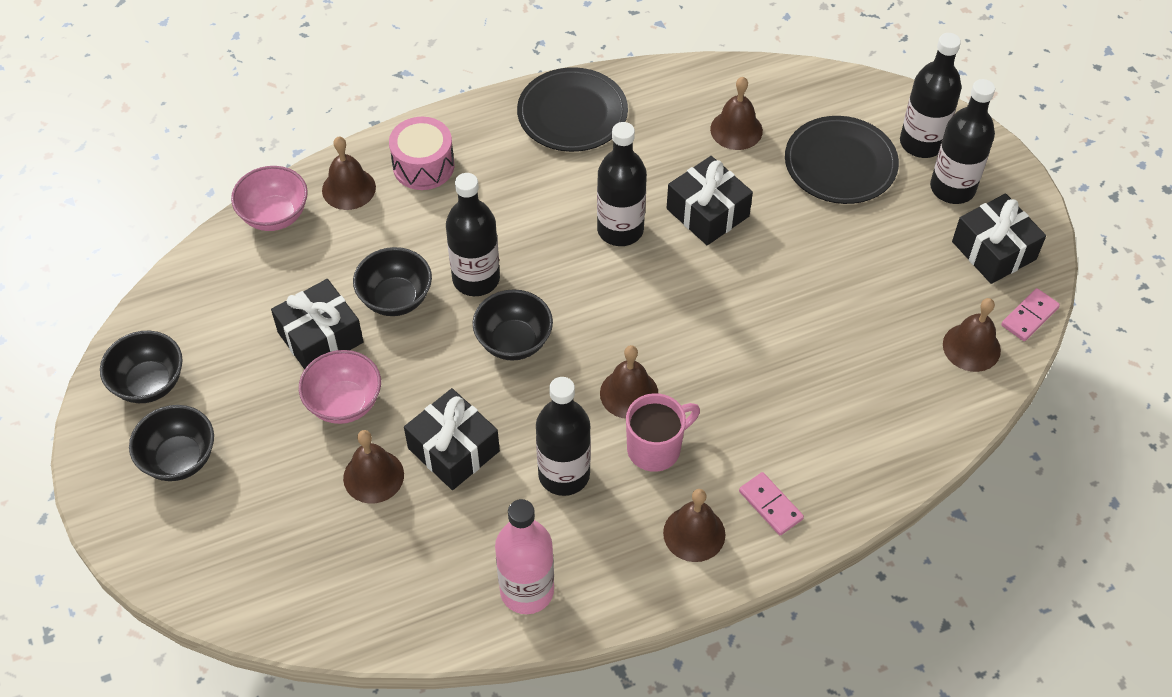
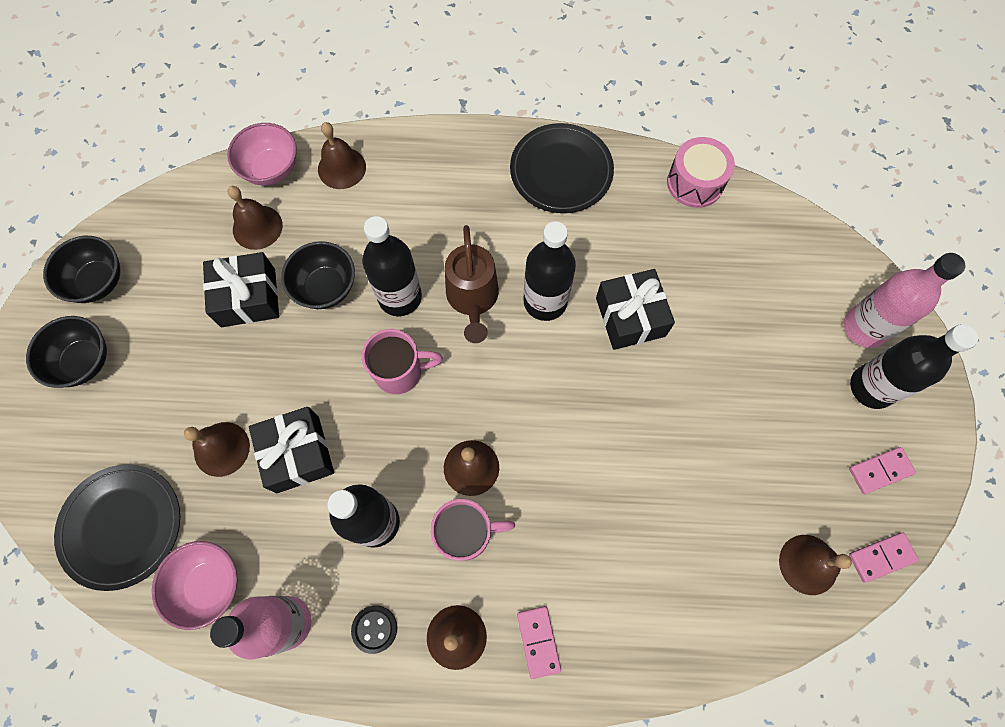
camera: 25 degrees right, 15 degrees up
(344, 403) = (235, 368): pink bowl -> pink bowl (209, 584)
(423, 166) = (412, 171): pink drum -> pink drum (695, 183)
(514, 342) = (400, 372): black bowl -> pink mug
(549, 254) = (473, 300): none -> brown watering can
(614, 560) = (374, 629): none -> black button
(736, 130) = (697, 244): brown bell -> brown bell (257, 227)
(840, 164) = (776, 318): black plate -> black plate (122, 526)
(921, 143) = (864, 328): black bottle -> pink bottle
(993, 250) = (880, 470): black gift -> pink domino

